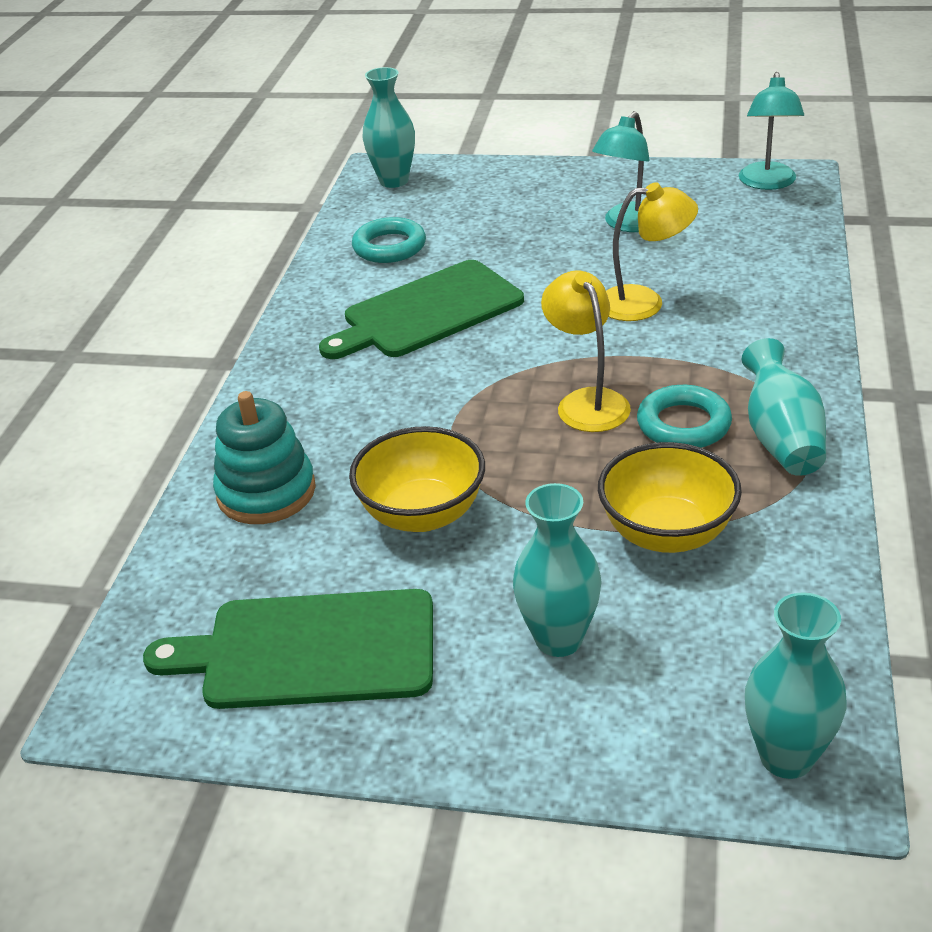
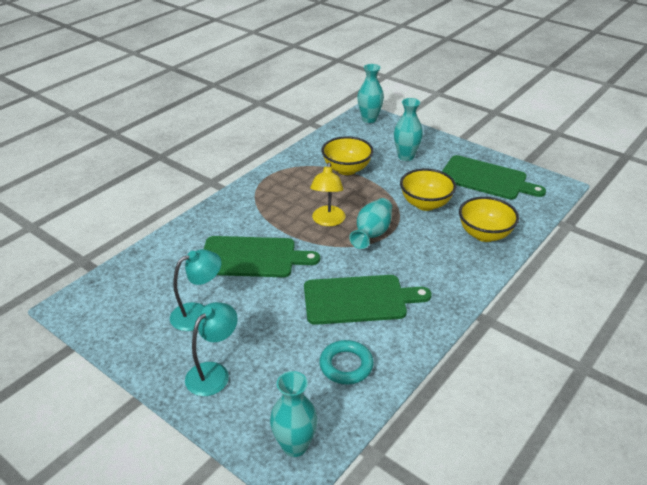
camera: 155 degrees left, 0 degrees up
(266, 492) = (484, 234): turquoise stacking toy -> yellow bowl
(644, 303) = (252, 257): yellow lamp -> green cutting board
(683, 424) = (301, 198): turquoise ring -> none
(767, 183) = (89, 308): turquoise lamp -> turquoise lamp (214, 372)
(781, 438) = (274, 181): turquoise vase -> turquoise vase (372, 233)

